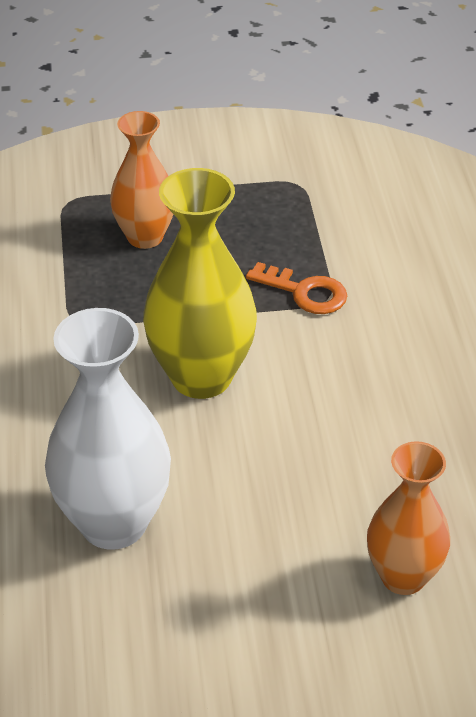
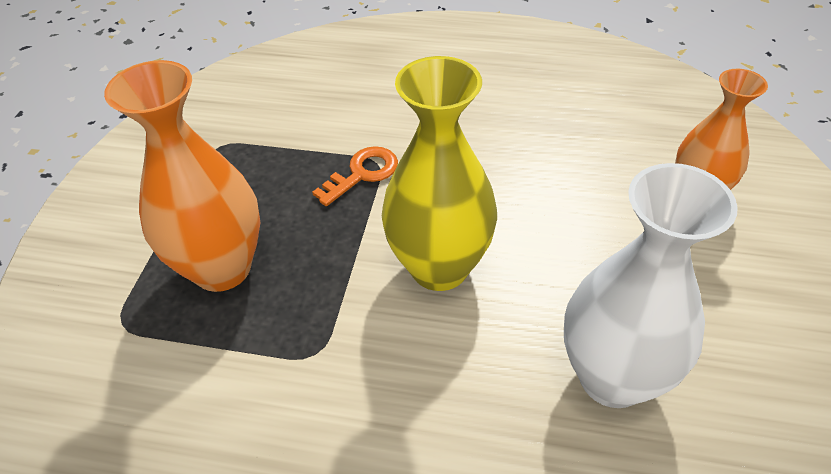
camera: 70 degrees left, 5 degrees up
(145, 237) = (222, 268): orange vase -> orange vase, size x1.54

